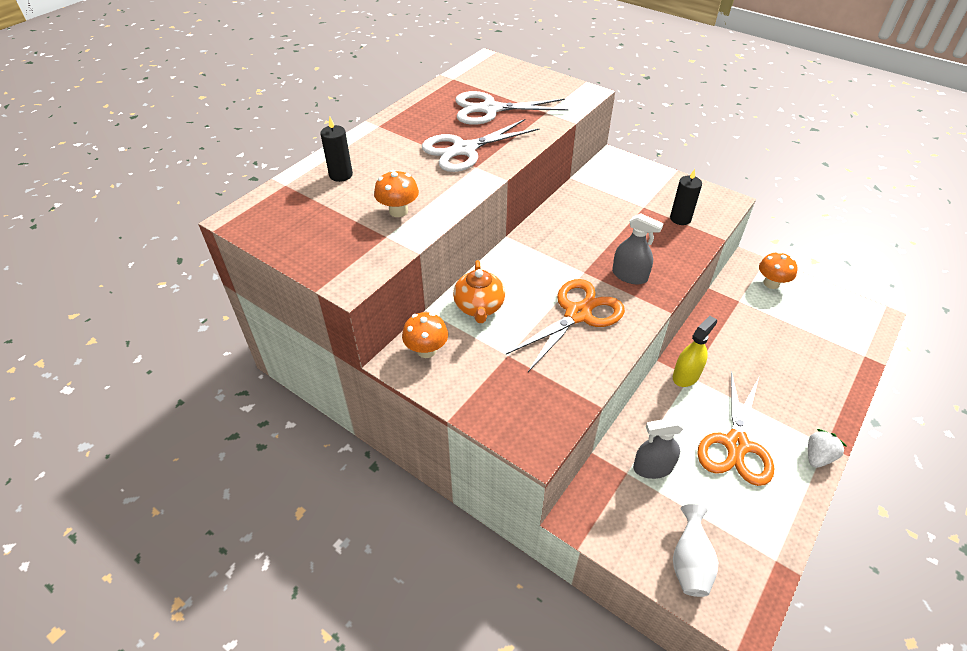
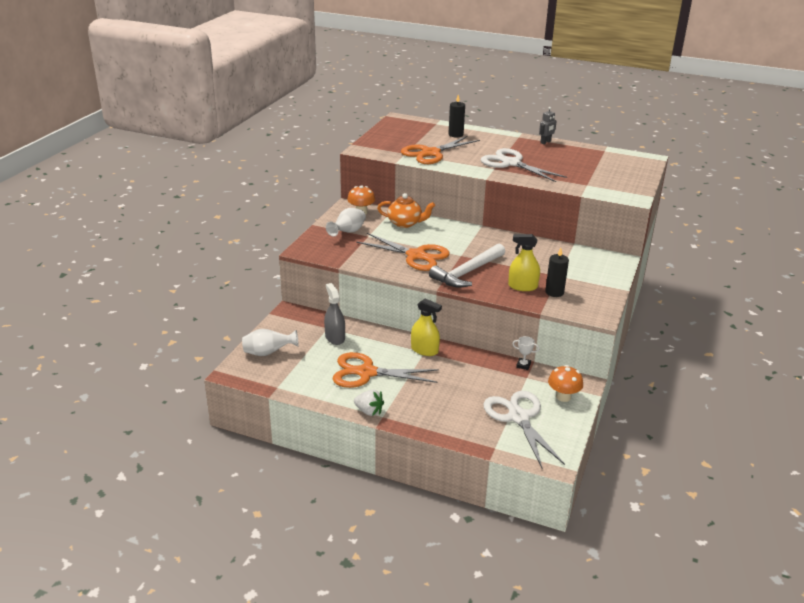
camera: 75 degrees right, 15 degrees down
(398, 211) = (430, 153): orange mushroom -> orange scissors
(408, 110) = (545, 142): none -> grey robot
(479, 307) = (405, 223): orange teapot -> orange teapot turned 150 degrees counterclockwise
(490, 109) = (572, 166): white scissors -> white scissors (518, 417)
(490, 377) = (348, 232): none -> white vase
(629, 275) = (467, 272): grey spray bottle -> white hammer
(666, 238) = (522, 286): none -> yellow spray bottle
(717, 298) = (523, 365): none -> white trophy

